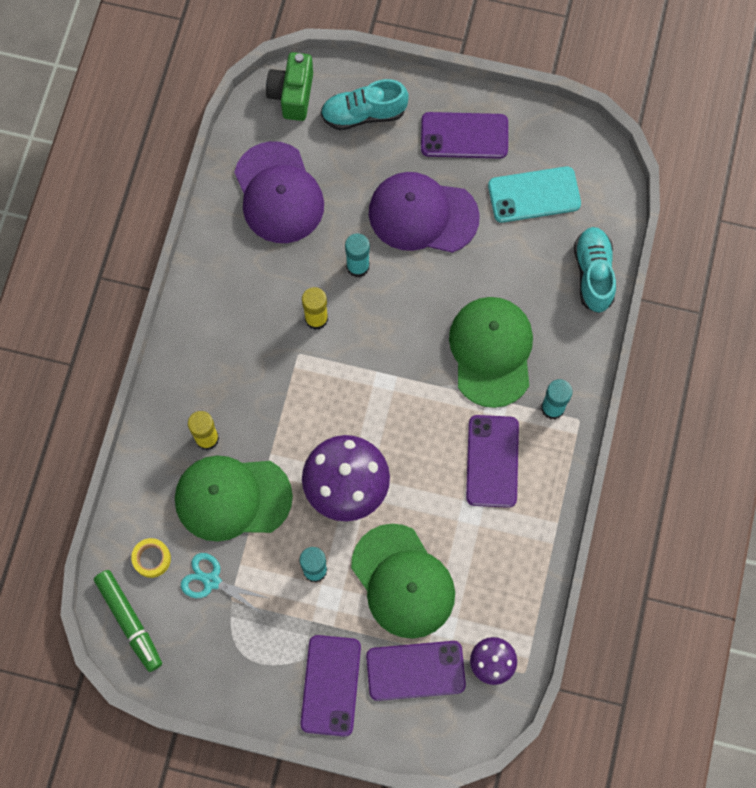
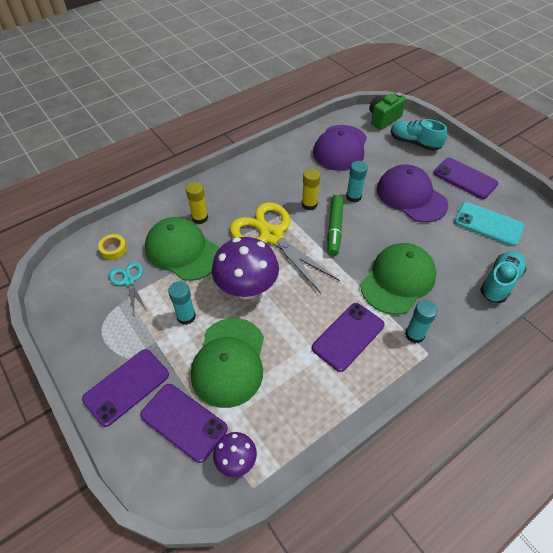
camera: 40 degrees right, 20 degrees down
(129, 622) = (69, 269): green marker -> green marker (334, 229)
(312, 398) = (271, 236): none -> yellow scissors

